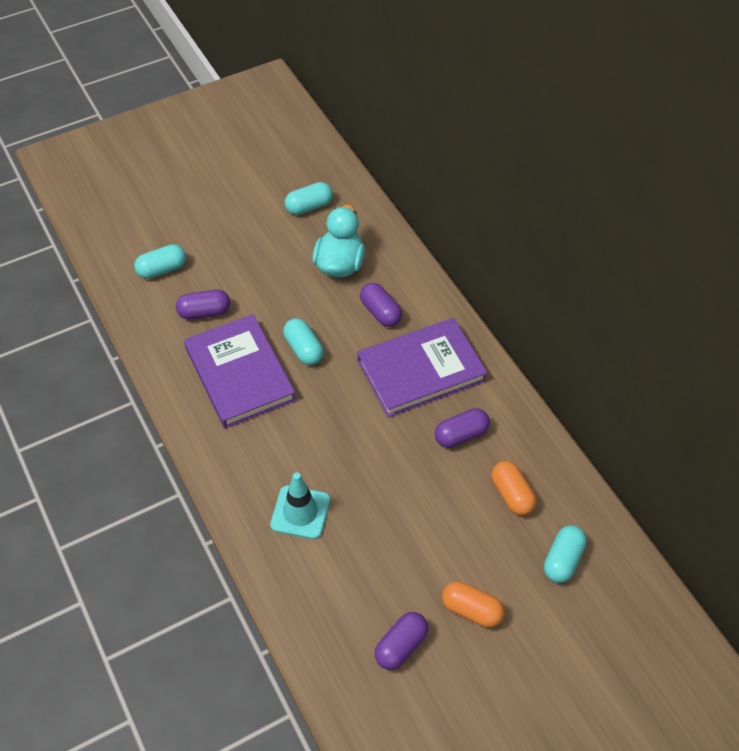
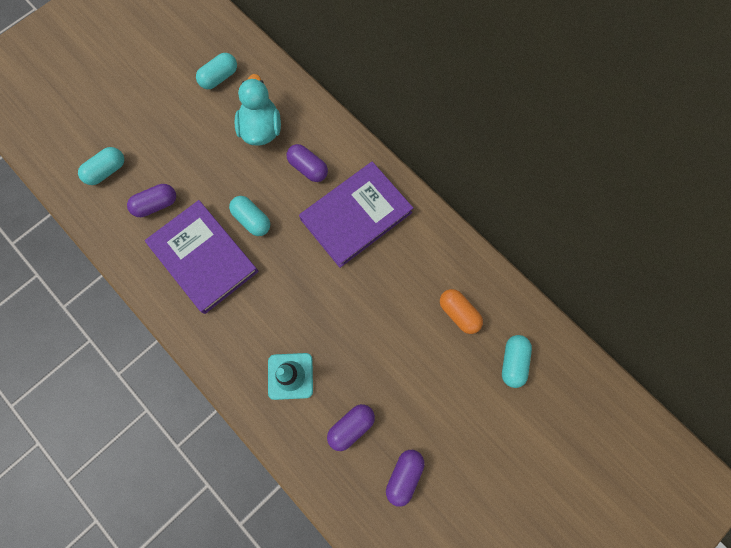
camera: 15 degrees left, 20 degrees up
(461, 435) = (404, 269): purple capsule -> purple capsule (351, 427)
(471, 610) = (452, 427): orange capsule -> none

